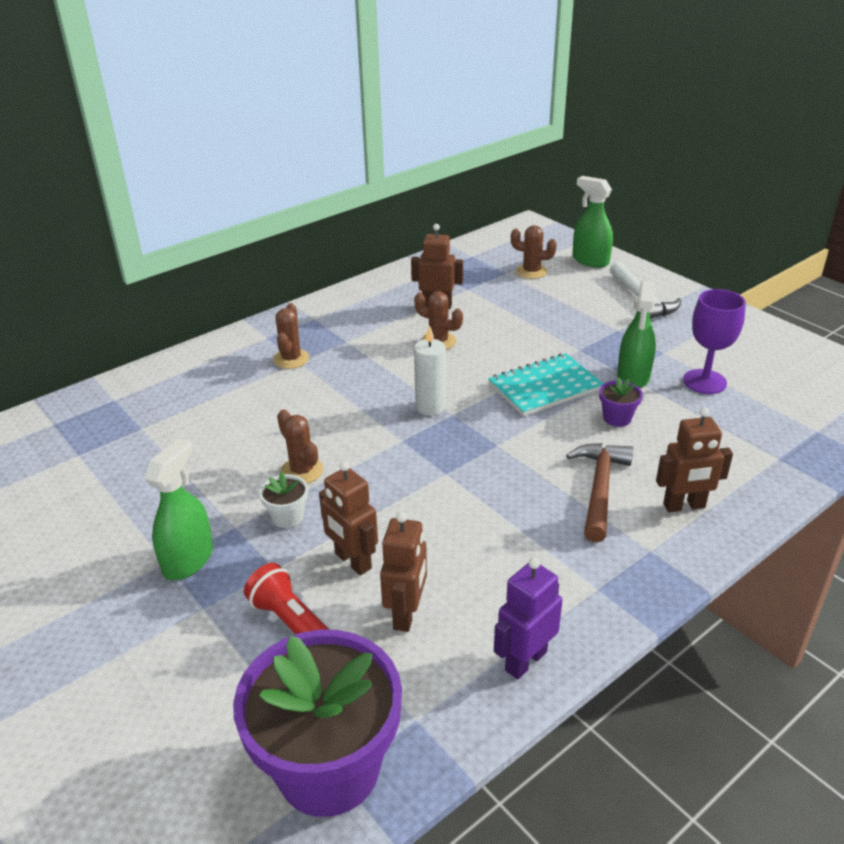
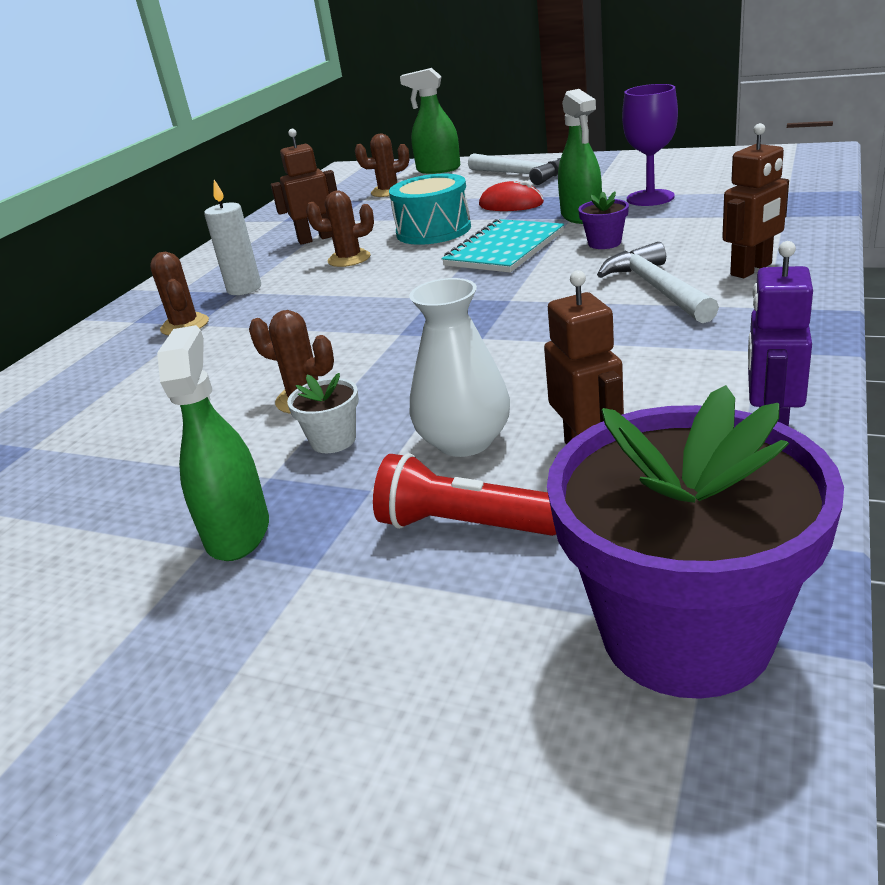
camera: 25 degrees left, 5 degrees down
(352, 561) = (464, 441): brown robot -> white vase
(430, 407) = (400, 301): white candle -> white candle (244, 289)
(519, 338) = (433, 230): none -> turquoise drum
(599, 335) = (511, 204): none -> red mouse
(600, 489) = (657, 288): brown hammer -> white hammer

